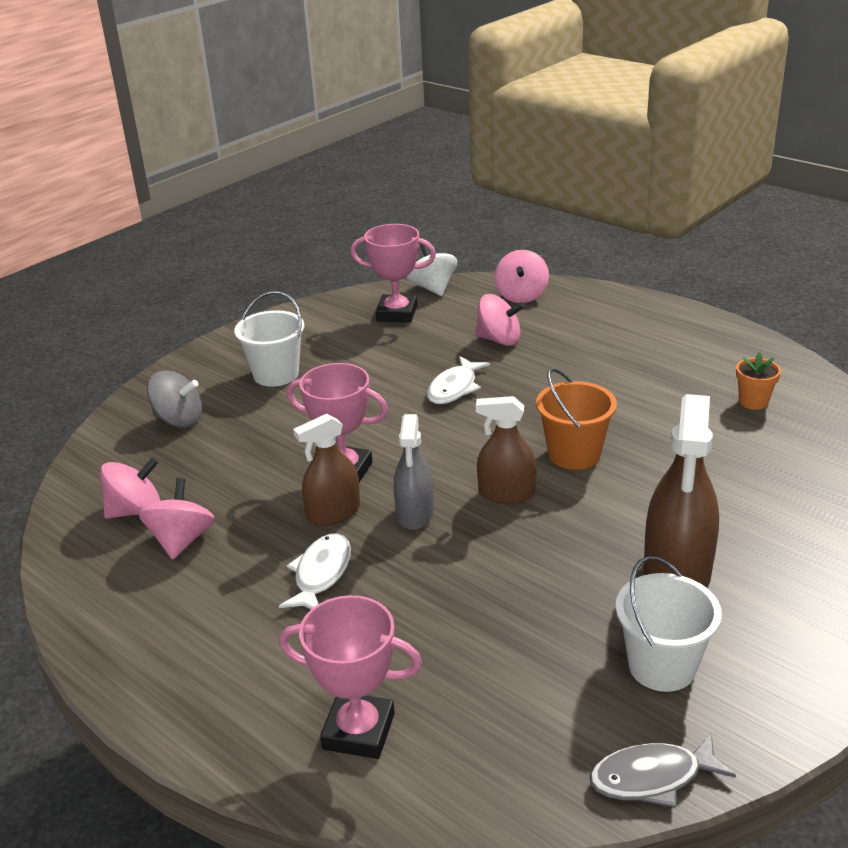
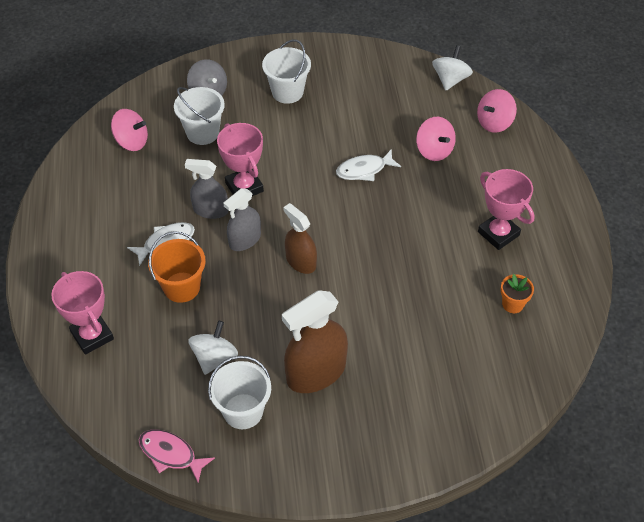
camera: 40 degrees right, 20 degrees up
(182, 540) = (132, 176): pink spinning top -> none
(221, 455) = (202, 132): none -> white bucket
(333, 513) = (210, 210): brown spray bottle -> grey spray bottle
(397, 313) = (404, 87): pink trophy -> pink trophy (498, 233)
(549, 640) = (214, 358): none -> white spinning top
(574, 454) = (365, 263): orange bucket -> orange bucket (181, 287)
(652, 778) = (171, 454): grey fish -> pink fish

